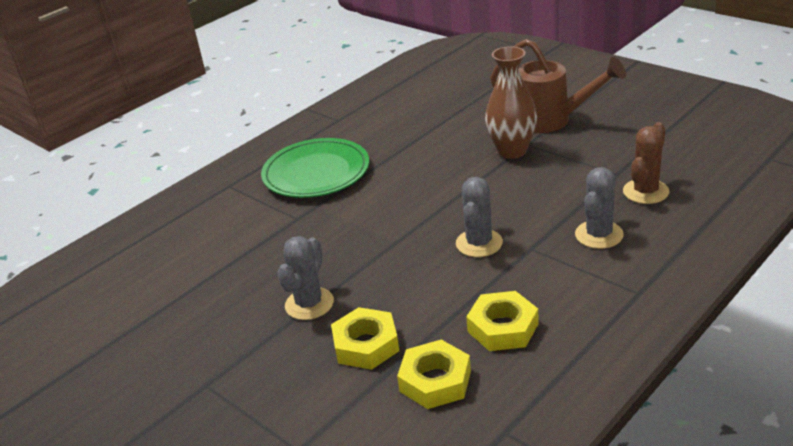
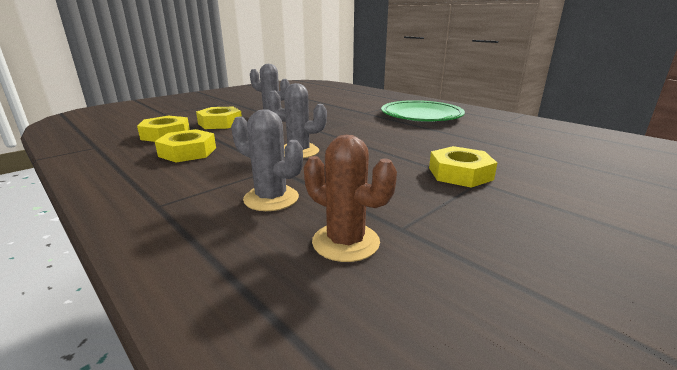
camera: 90 degrees right, 10 degrees down
(512, 151) = (460, 173): brown vase -> yellow nut
(552, 121) = (548, 201): brown watering can -> none

